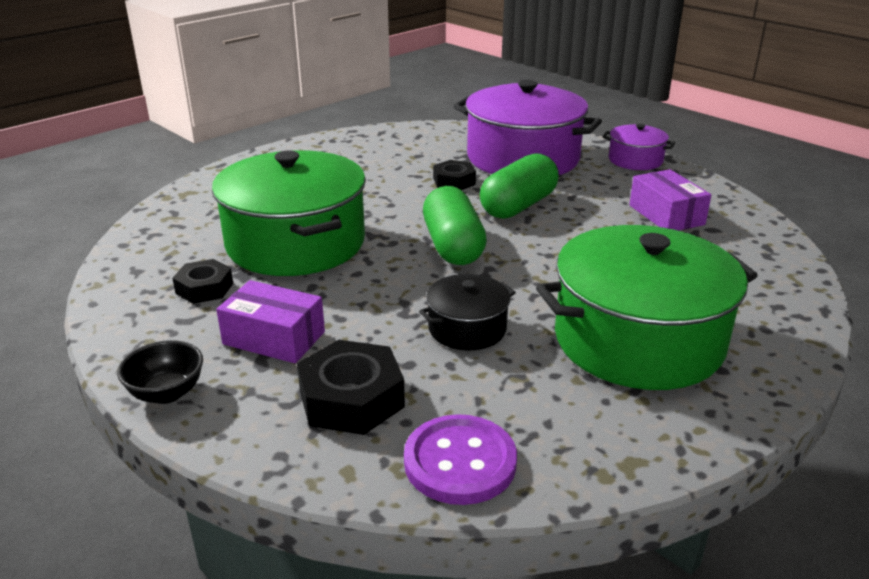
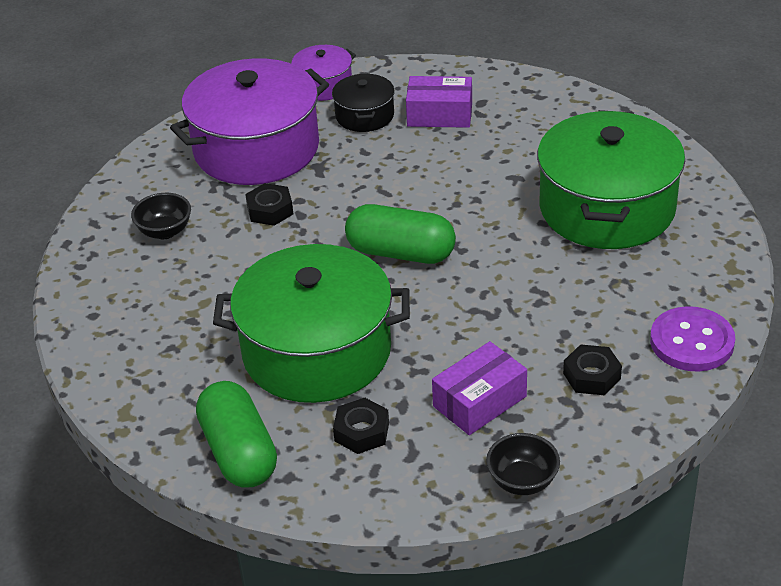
camera: 60 degrees left, 10 degrees up
(351, 398) = (591, 376): black nut -> black nut, size x0.63
(392, 154) = (165, 231): none -> black bowl
(467, 328) = (537, 287): black pot -> black pot (364, 115)
(518, 206) = (356, 188): green capsule -> green capsule (239, 452)

